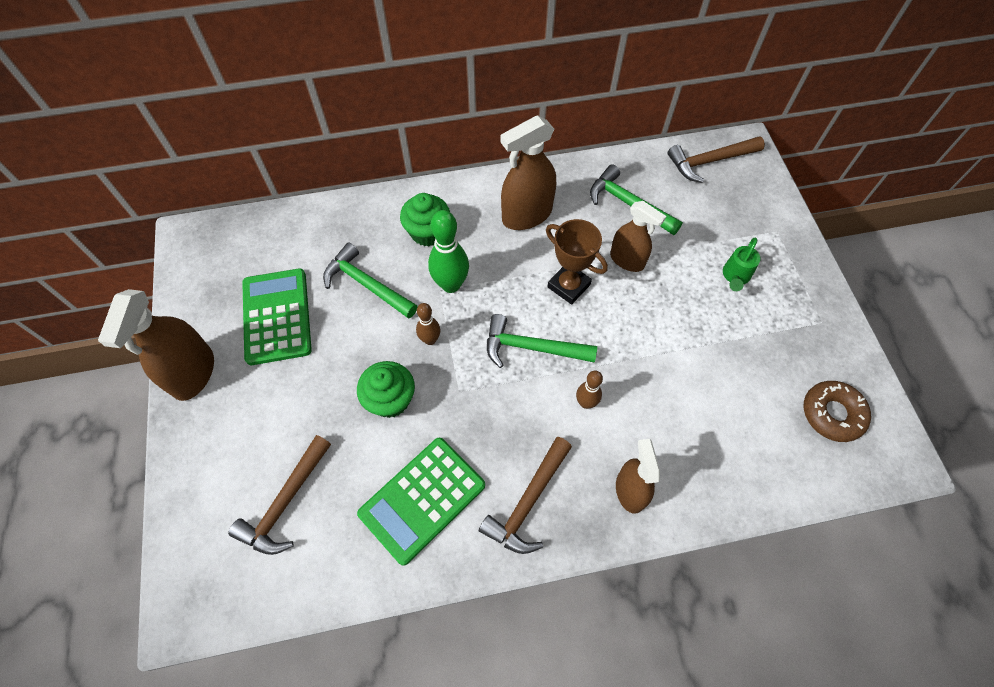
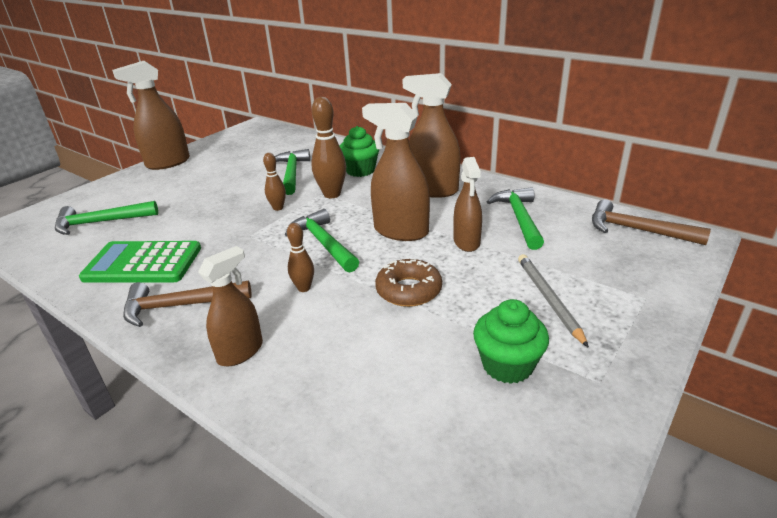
camera: 50 degrees right, 30 degrees down
(277, 316) = (233, 163): green calculator -> none
(285, 503) = (101, 222): brown hammer -> green hammer
(390, 399) = (213, 217): green cupcake -> green cupcake (507, 365)
(451, 284) = (332, 194): green bowling pin -> brown bowling pin
(568, 286) = (400, 231): brown trophy -> brown spray bottle
(735, 277) = (549, 299): green watering can -> grey pencil
(832, 414) = (497, 452): brown donut -> brown donut (408, 290)

